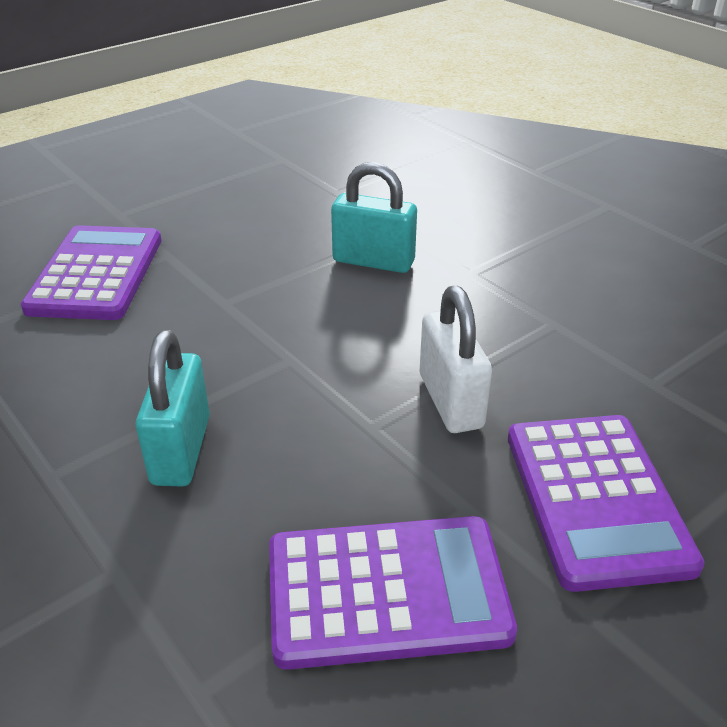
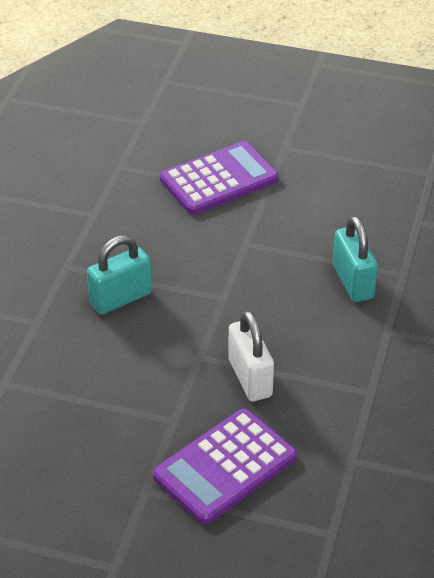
camera: 55 degrees right, 5 degrees up
(387, 591) = (99, 415): purple calculator -> none
(450, 401) = (250, 378): white padlock -> white padlock turned 60 degrees counterclockwise

